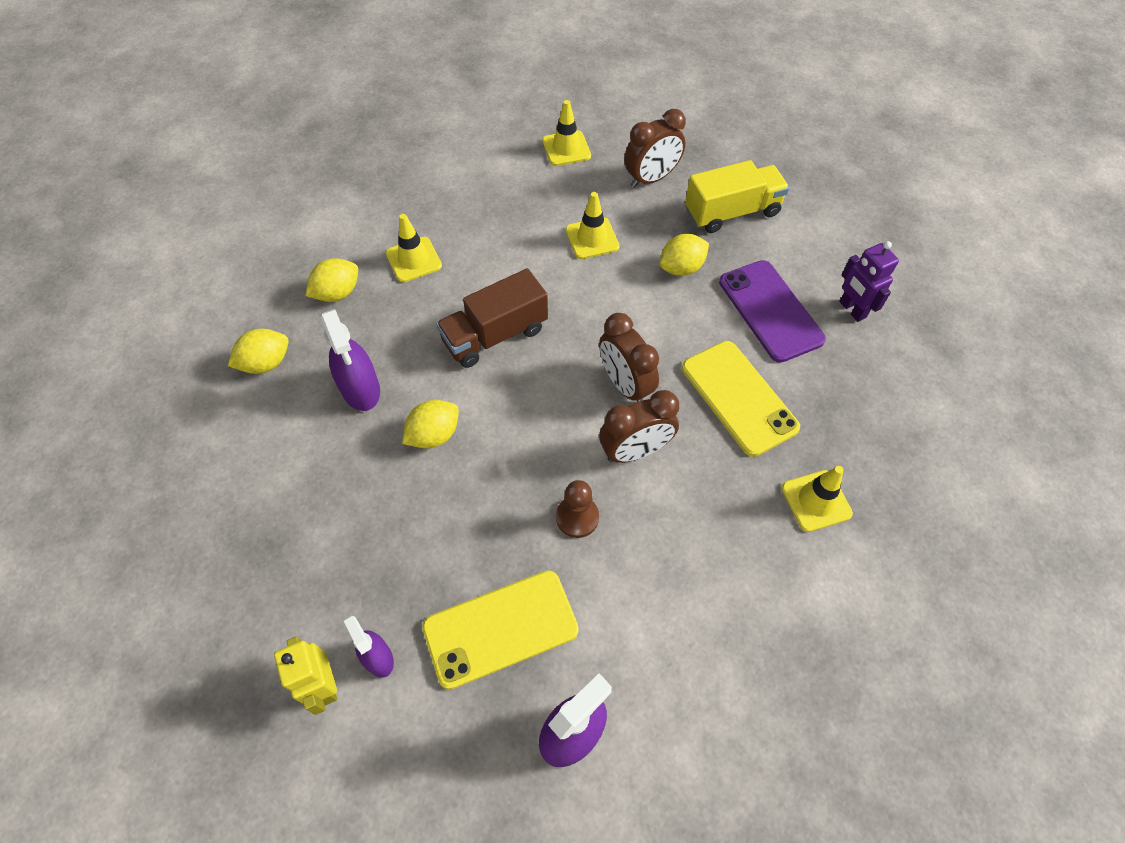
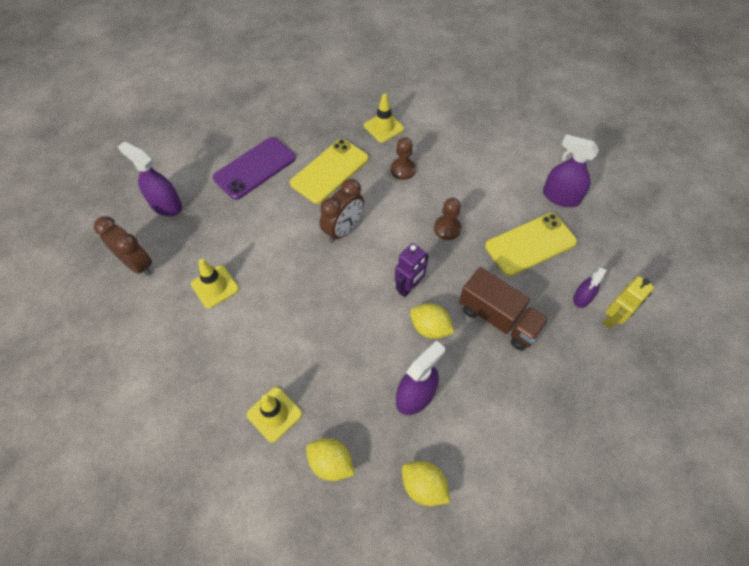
camera: 110 degrees left, 0 degrees up
(495, 335) = (331, 321): brown truck -> brown truck (498, 319)
(500, 628) = (530, 244): yellow phone -> yellow phone turned 75 degrees counterclockwise
(566, 148) = (108, 338): yellow traffic cone -> none
(635, 451) = (390, 212): brown clock -> none
(681, 268) = (230, 223): yellow lemon -> none
(713, 497) = (403, 169): none -> brown pawn
(732, 212) = (166, 205): yellow truck -> purple spray bottle
(852, 310) = (241, 130): purple robot -> purple robot (409, 287)

